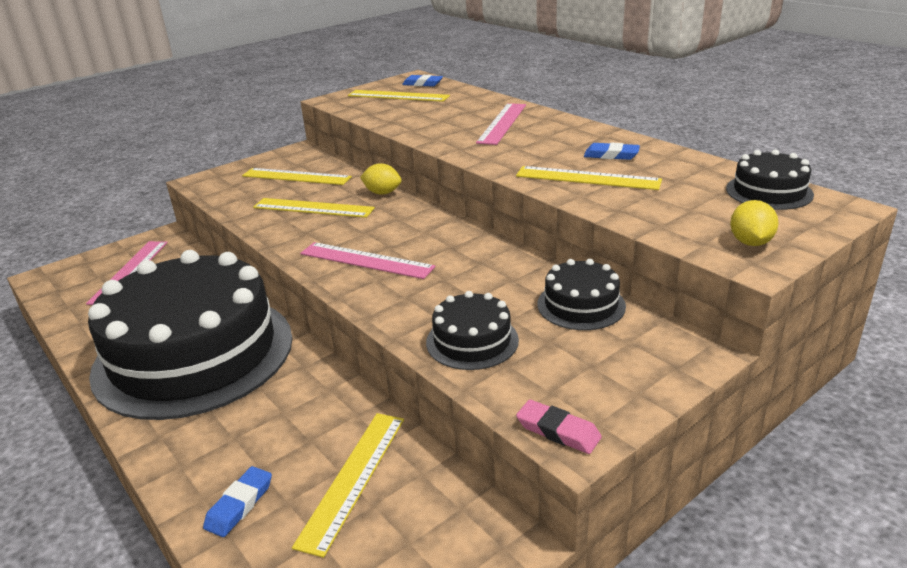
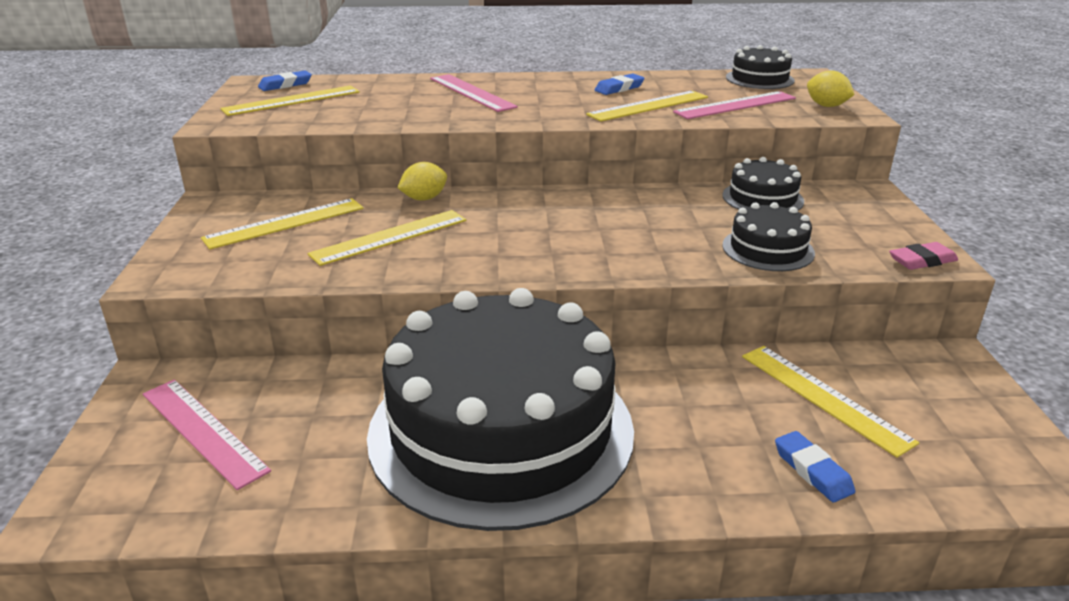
camera: 55 degrees left, 0 degrees up
(366, 260) = (559, 246): pink ruler -> pink ruler (735, 105)

